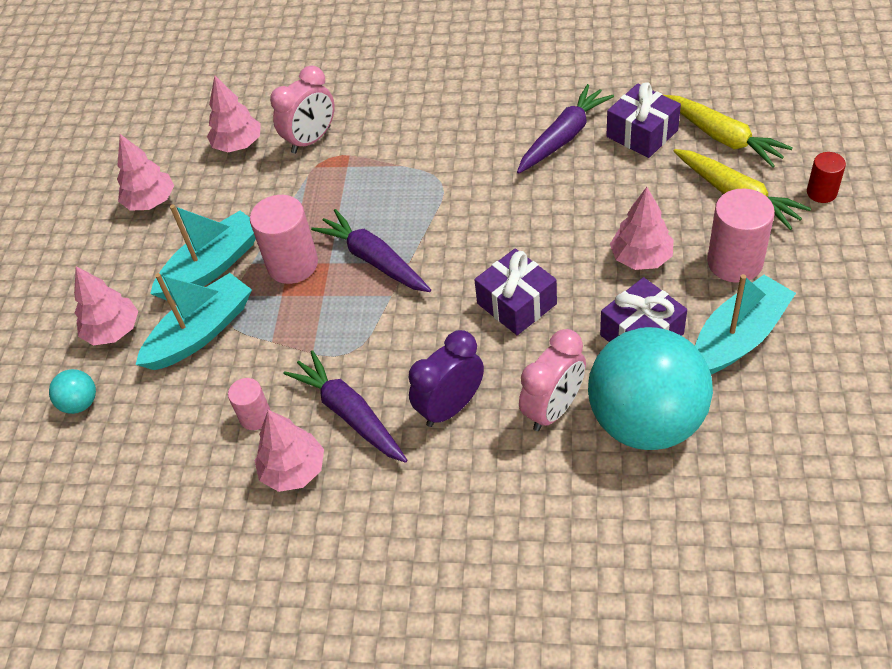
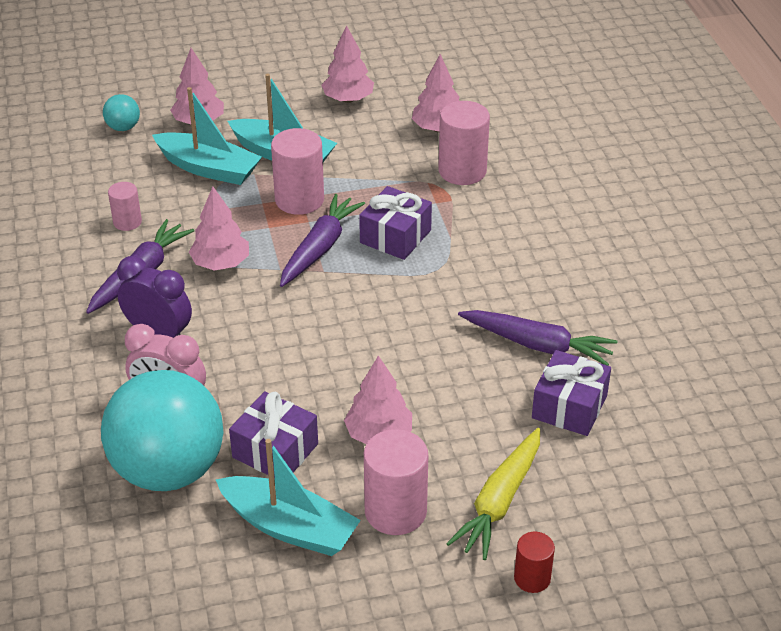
camera: 65 degrees right, 10 degrees down
(293, 470) = (77, 257): pink tree -> pink tree (221, 263)
(311, 140) = (462, 171): pink clock -> pink cylinder
(516, 304) = (291, 354): purple gift -> purple gift (395, 236)
(722, 137) = (591, 477): yellow carrot -> none

